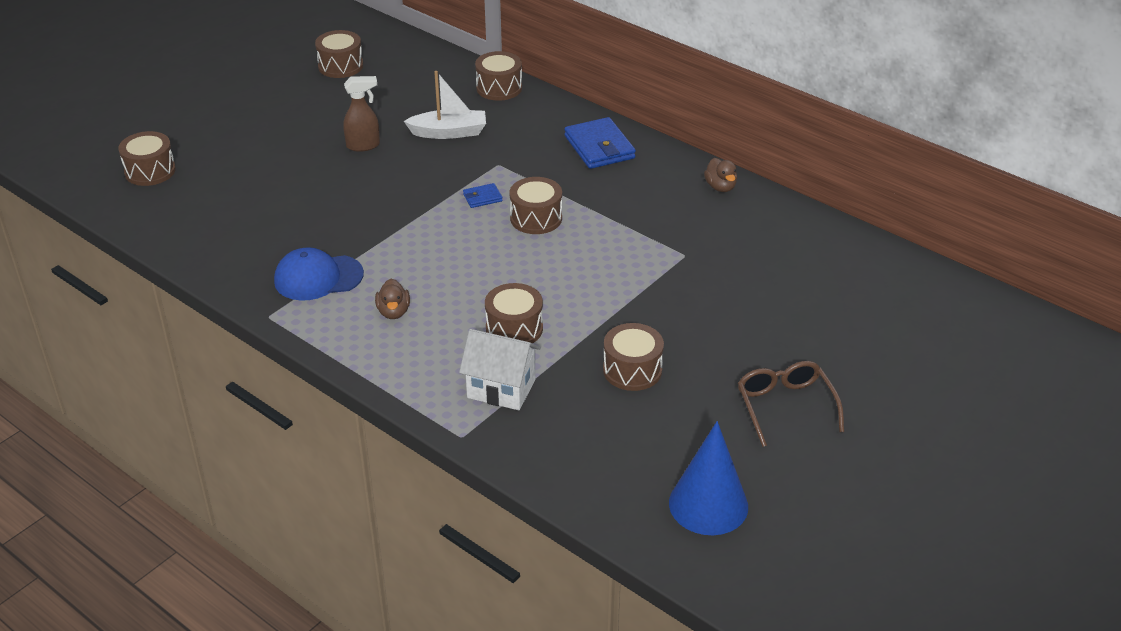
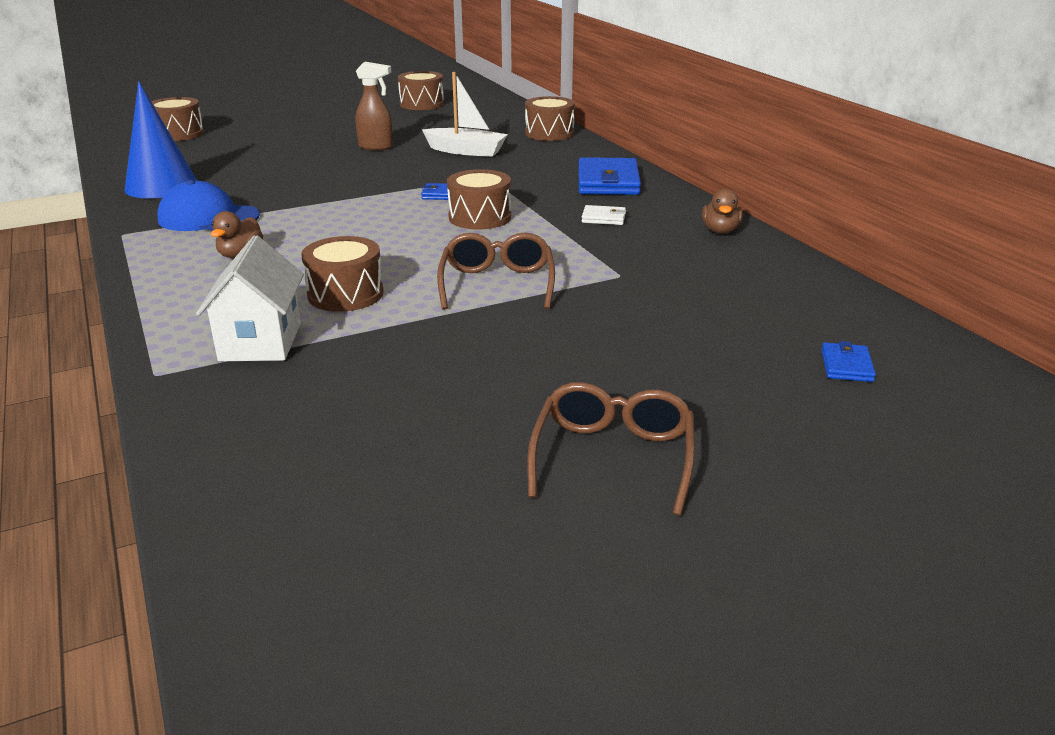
camera: 25 degrees right, 10 degrees down
(501, 389) = (260, 342): white house -> white house turned 45 degrees clockwise
(609, 287) = (497, 283): none -> brown glasses
(628, 194) = (603, 218): none -> white wallet
(632, 370) = (438, 363): brown drum -> none
(708, 504) = (369, 550): blue cone -> blue cone (161, 186)
(868, 298) = (846, 366): none -> blue wallet

